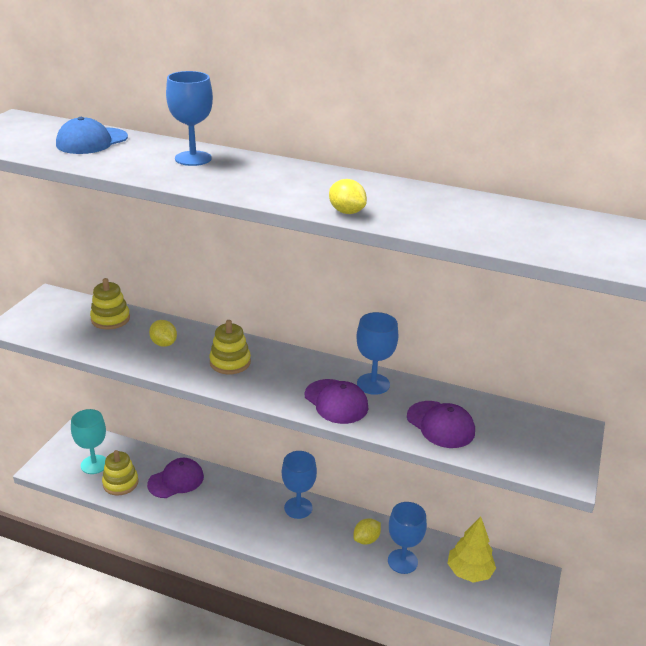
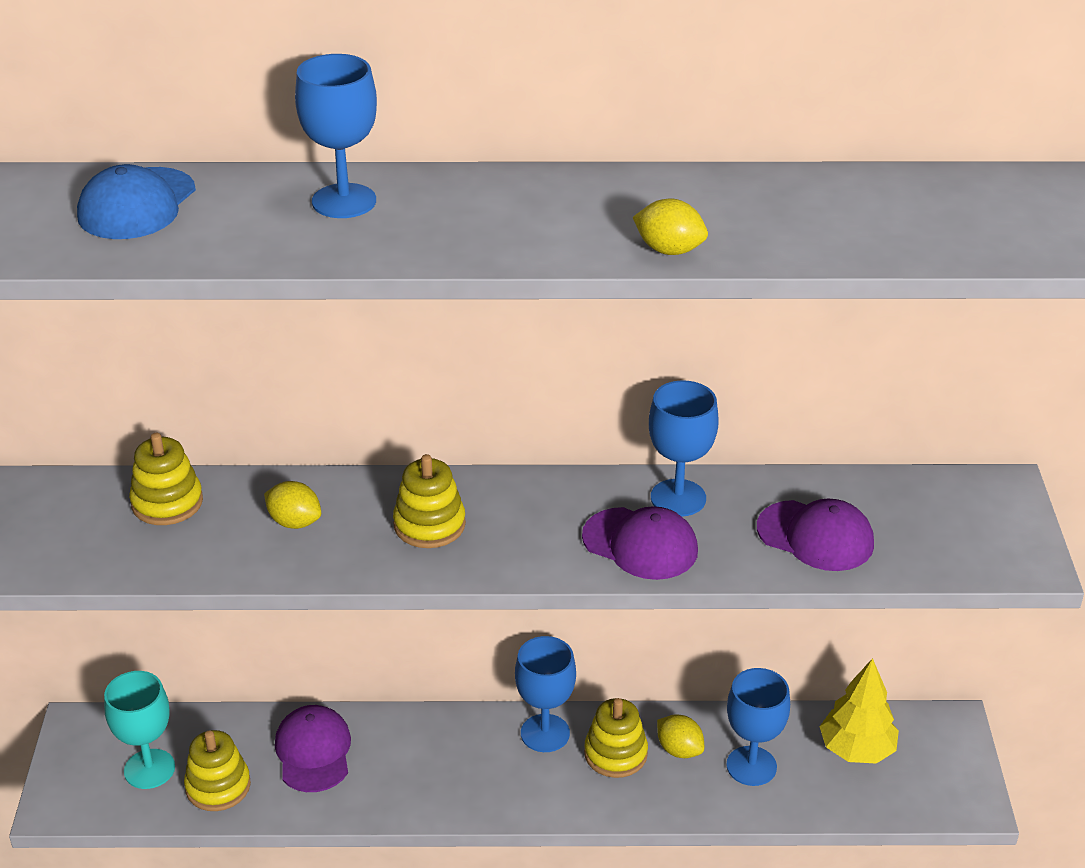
camera: 20 degrees left, 5 degrees up
(176, 480) = (313, 751): purple cap -> purple cap turned 45 degrees counterclockwise
(330, 530) = (615, 754): none -> yellow stacking toy
(366, 539) = (679, 750): yellow lemon -> yellow lemon turned 75 degrees counterclockwise

